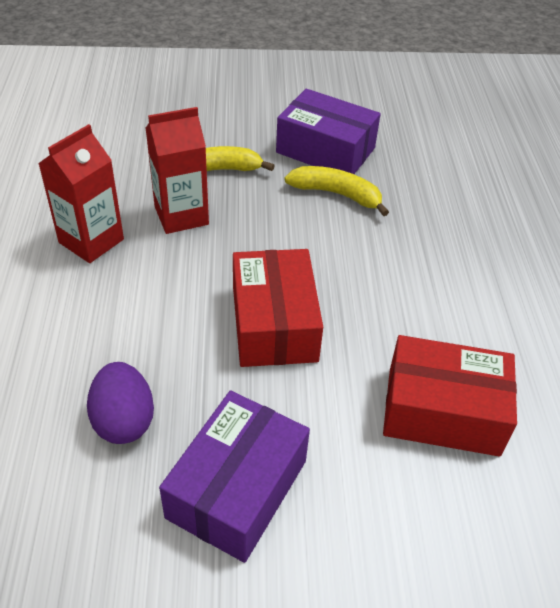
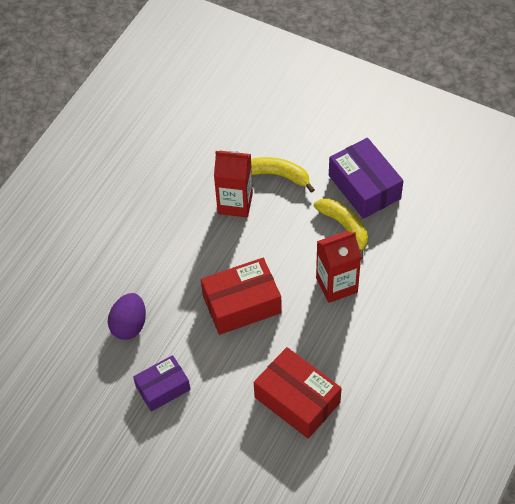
camera: 35 degrees right, 10 degrees up
(91, 241) = (172, 201): red carton -> red carton (336, 285)
(237, 489) = (163, 388): purple box -> purple box, size x0.65
(274, 324) = (241, 304): red box -> red box turned 45 degrees clockwise

